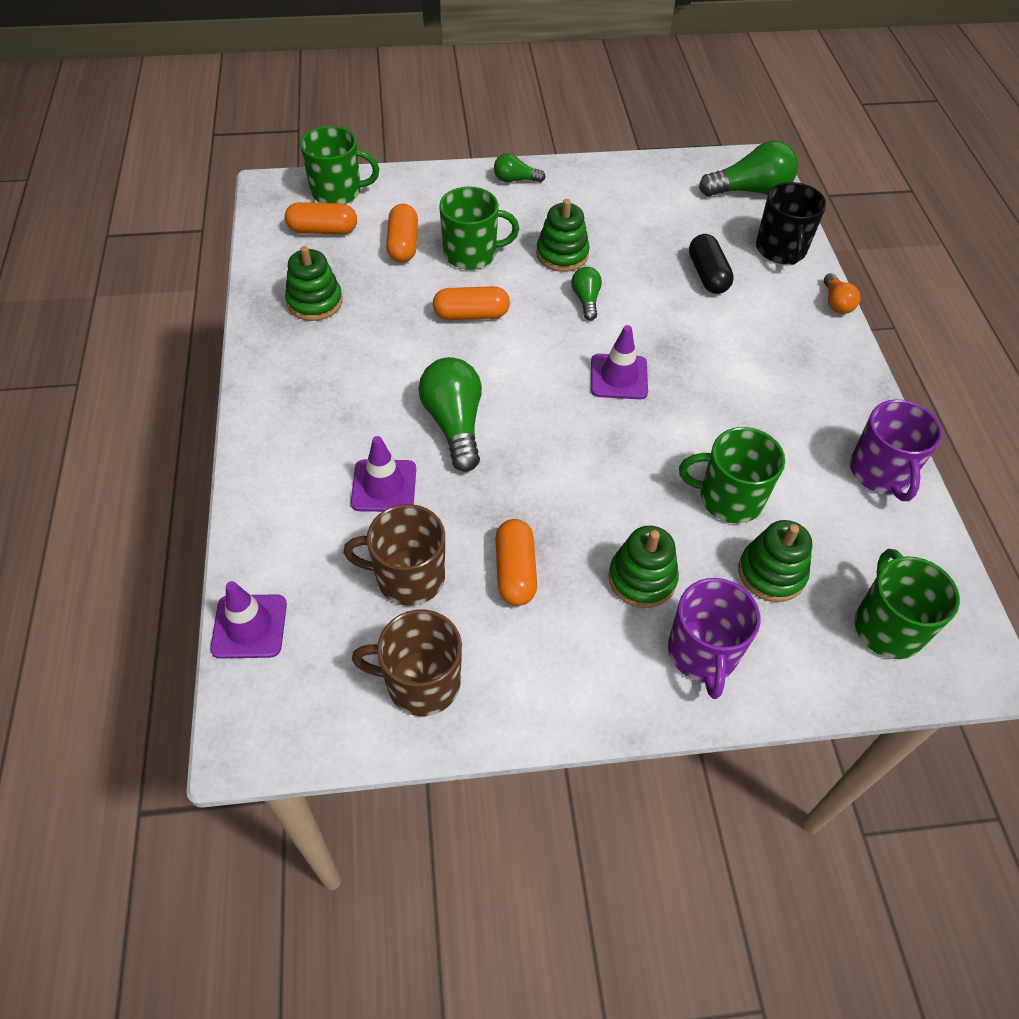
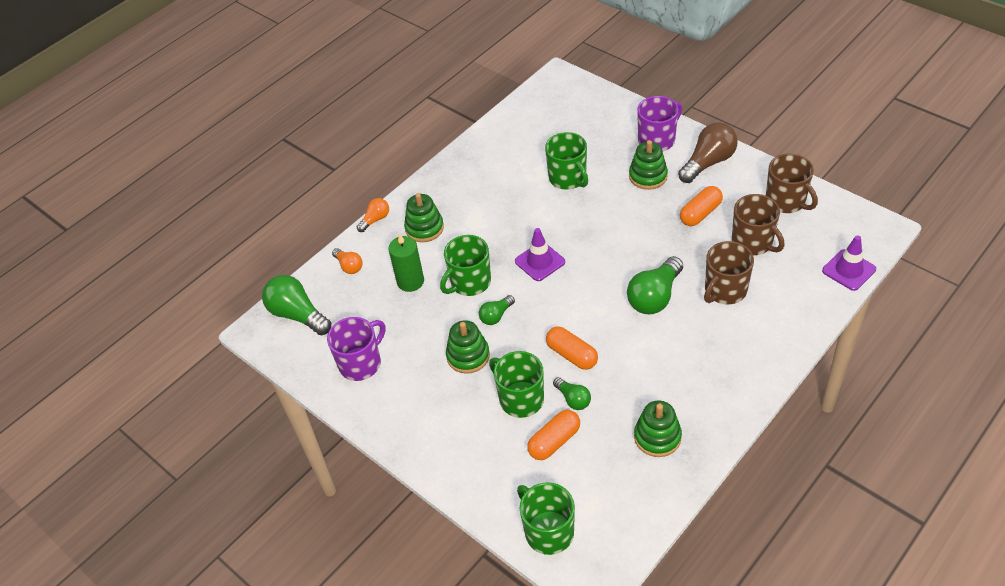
camera: 125 degrees left, 5 degrees down
(323, 230) = (595, 499): orange capsule -> none
(384, 486) = (725, 290): purple traffic cone -> brown mug
(515, 180) = (417, 440): green light bulb -> green light bulb (573, 399)
(592, 668) = (708, 162): none -> brown light bulb
(707, 275) = (410, 281): black capsule -> green candle
(771, 573) = (591, 145): green stacking toy -> green stacking toy (424, 228)
(781, 250) = (349, 266): black mug -> orange light bulb
(880, 472) = (489, 145): purple mug -> purple mug (361, 363)
(887, 626) = (574, 104): green mug -> green mug (470, 282)

